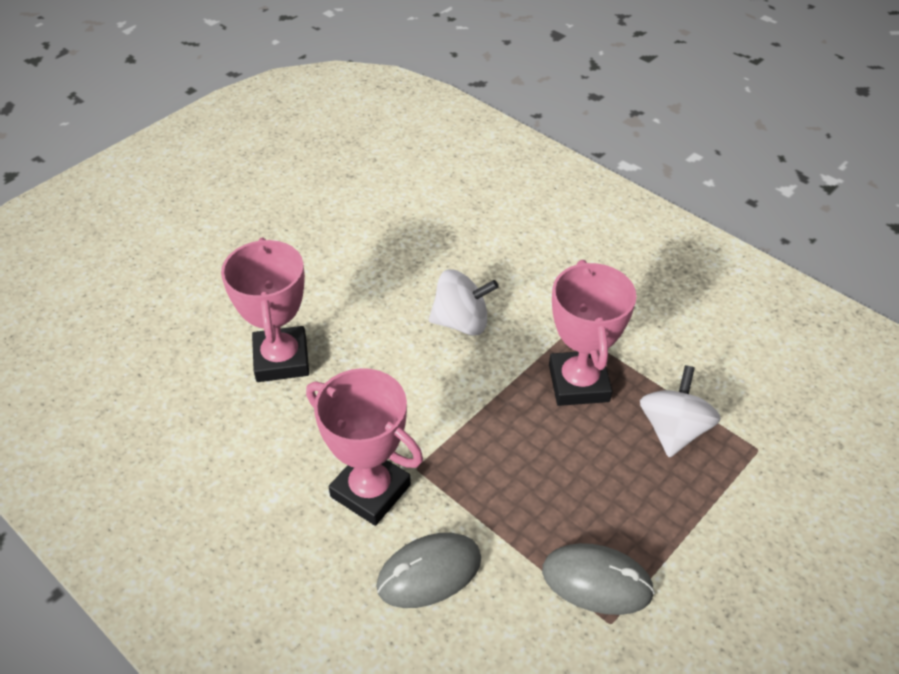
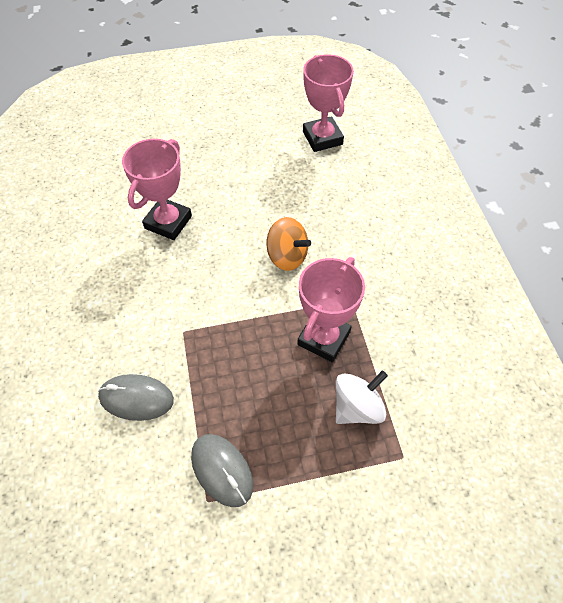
camera: 35 degrees right, 10 degrees up
(370, 491) = (148, 329): pink trophy -> pink trophy (322, 138)
(461, 322) = (287, 256): white spinning top -> orange spinning top

